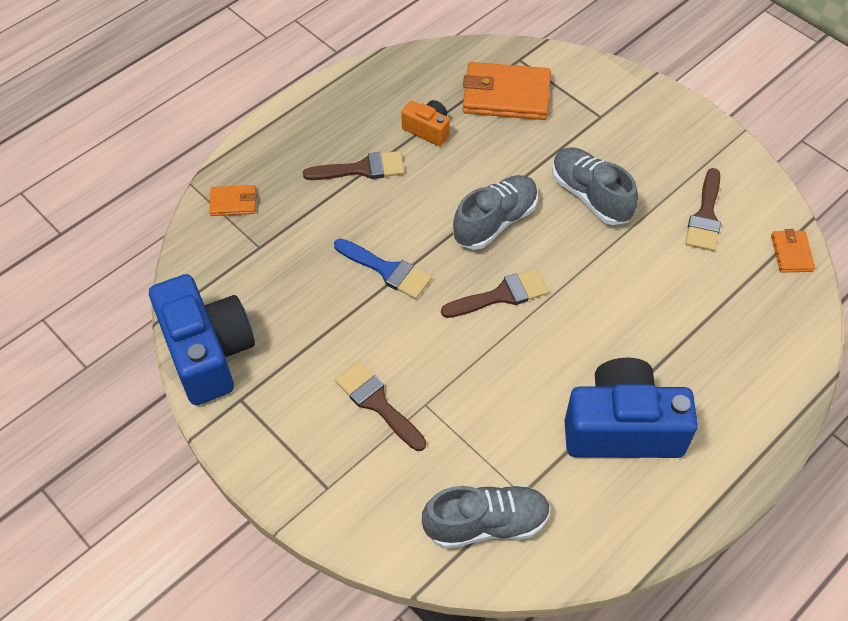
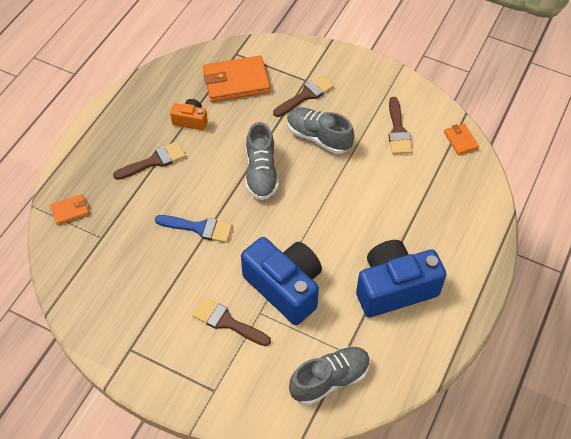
camera: 20 degrees left, 0 degrees up
(208, 352) = (93, 323): blue camera -> blue camera (285, 287)
(495, 222) = (261, 173): grey shoe -> grey shoe turned 150 degrees clockwise
(501, 295) = (284, 223): brown brush -> brown brush (306, 95)

